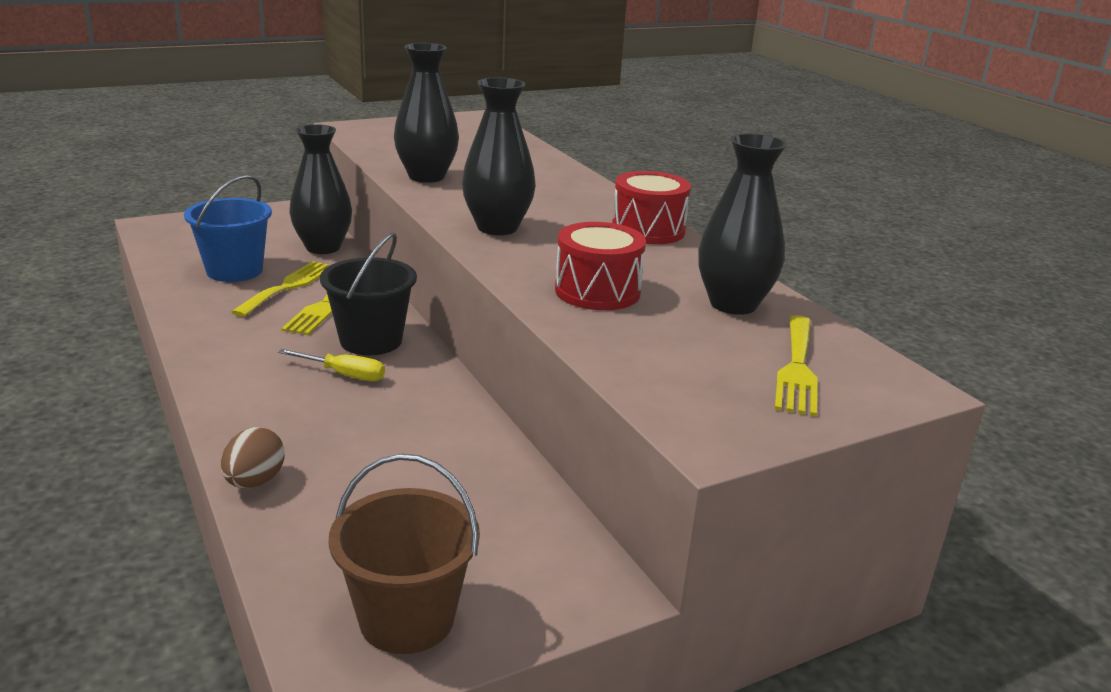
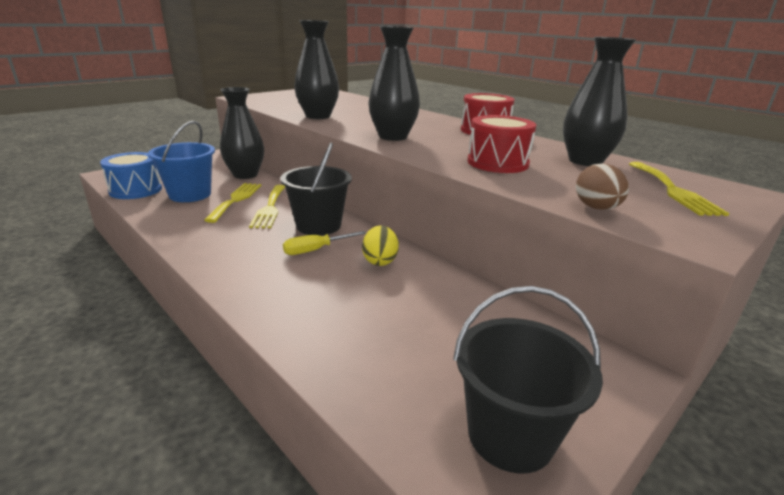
camera: 15 degrees left, 0 degrees up
(171, 255) = (136, 190): none -> blue drum
(254, 481) = (299, 341): brown egg -> brown egg (596, 208)
(344, 375) = (315, 250): yellow screwdriver -> yellow screwdriver turned 150 degrees clockwise
(407, 618) = (510, 435): brown bucket -> black bucket
(415, 402) = (380, 261): none -> yellow egg

